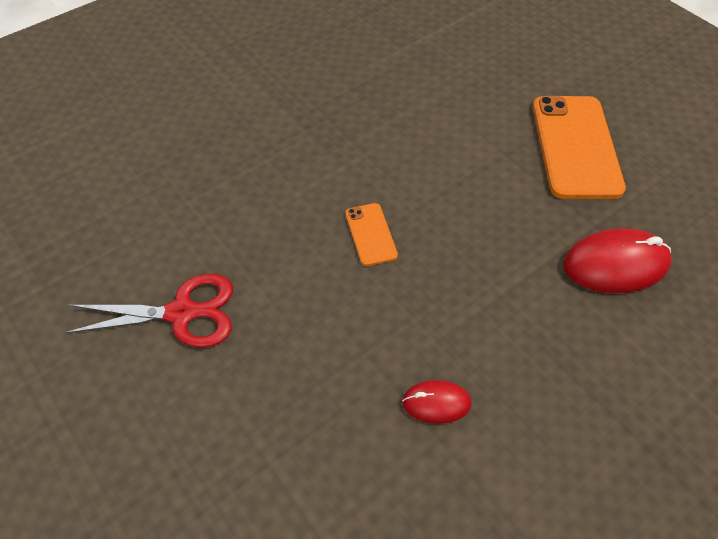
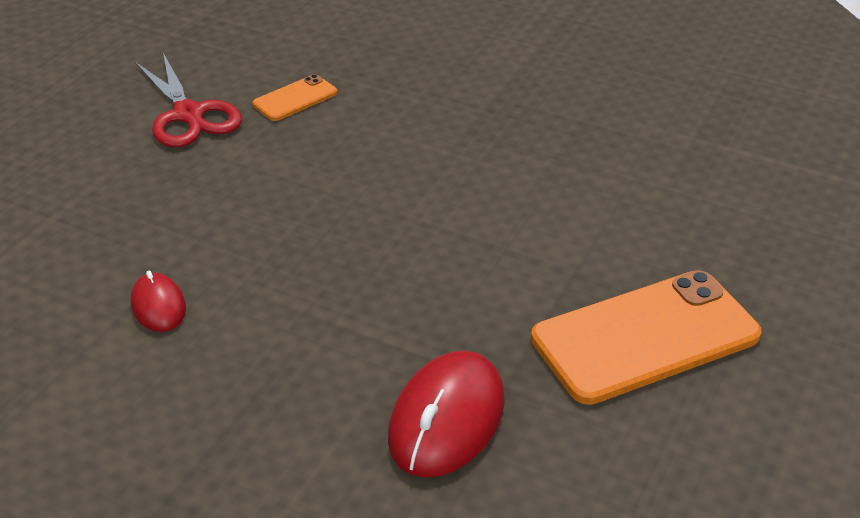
camera: 65 degrees right, 15 degrees down
(371, 234) = (359, 199): orange phone -> orange phone (295, 98)
(615, 264) = (446, 419): red mouse -> red mouse turned 60 degrees clockwise

